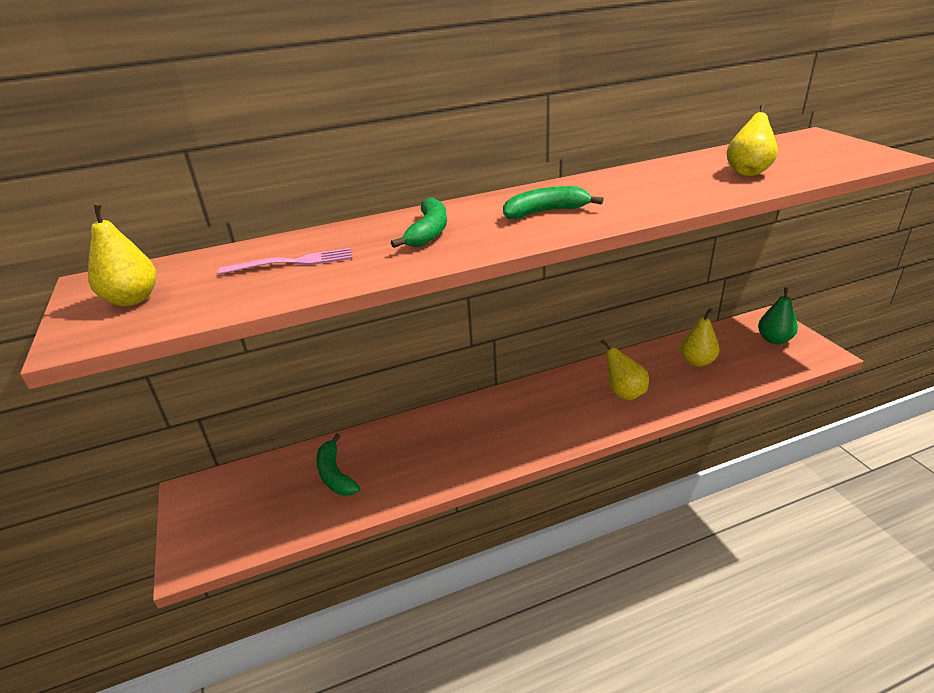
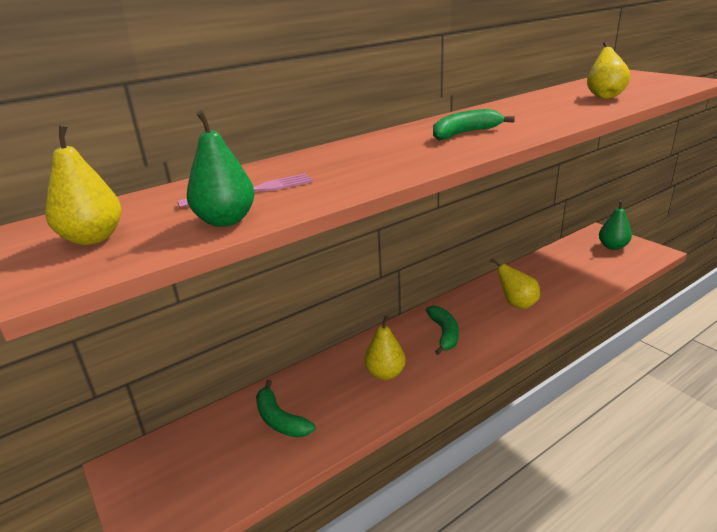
camera: 15 degrees left, 5 degrees down
(245, 296) = (226, 221): none -> green pear
(428, 232) = (370, 156): green banana -> green banana (444, 334)
(697, 361) = (562, 271): yellow pear -> yellow pear (385, 374)

